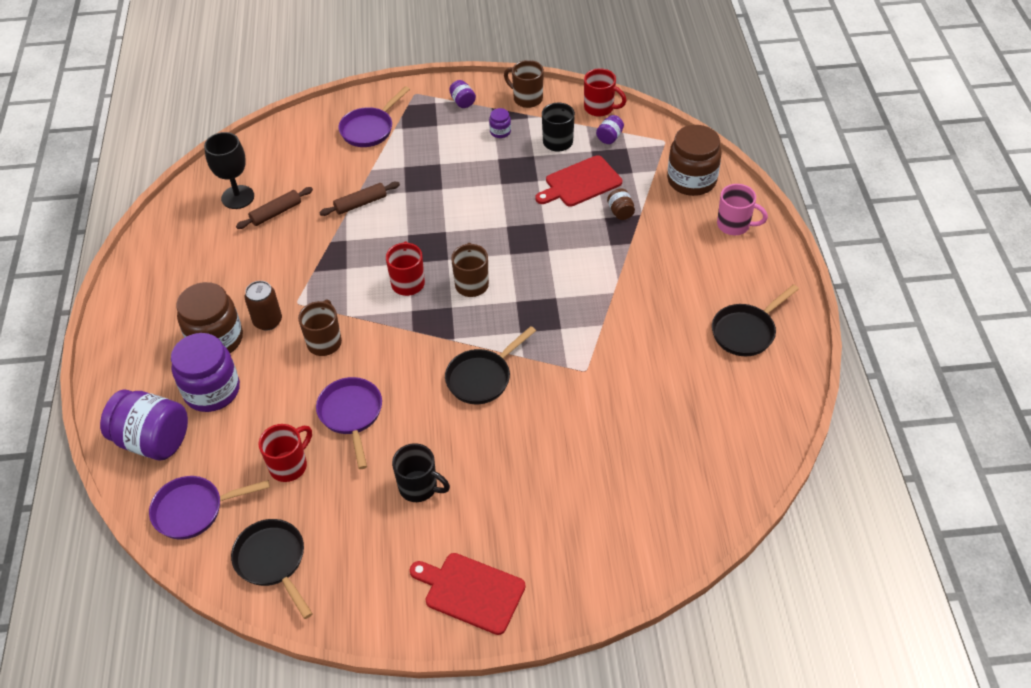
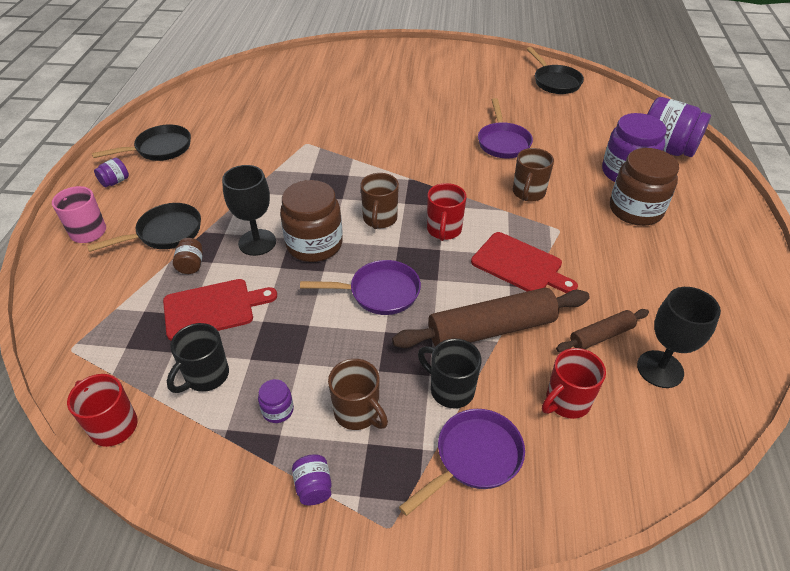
camera: 170 degrees left, 5 degrees down
(194, 510) = (617, 109): purple pan -> purple pan (379, 292)
(268, 321) = (587, 218): brown can -> none
(289, 465) = (550, 122): red mug -> red mug (566, 402)
(360, 203) = (491, 329): brown rolling pin -> brown rolling pin, size x1.86
(419, 487) = (454, 100): black mug -> black mug (450, 389)
(471, 591) = (429, 58): red cutting board -> red cutting board (520, 265)
(482, 377) = (392, 150): black pan -> black pan (165, 233)
(527, 99) = (209, 471): brown mug -> brown mug (358, 413)
(576, 241) = (257, 242): none -> black goblet
(609, 137) = (135, 369): purple jar -> purple jar (115, 182)
(691, 180) = (85, 288): brown jar -> brown jar (314, 244)

